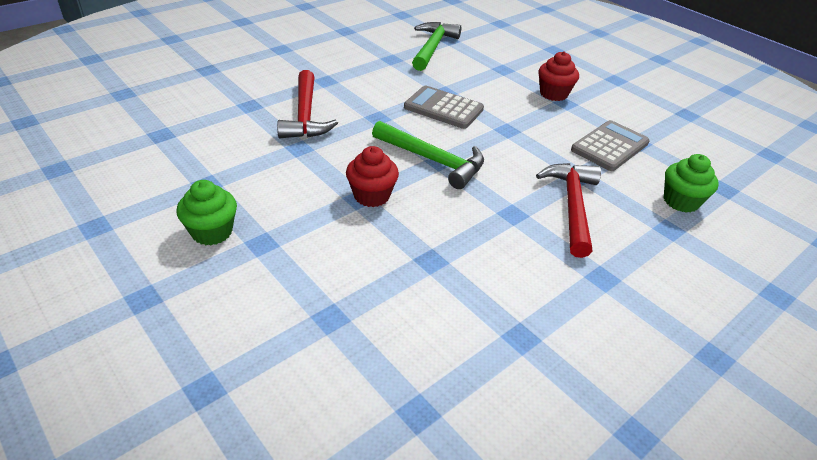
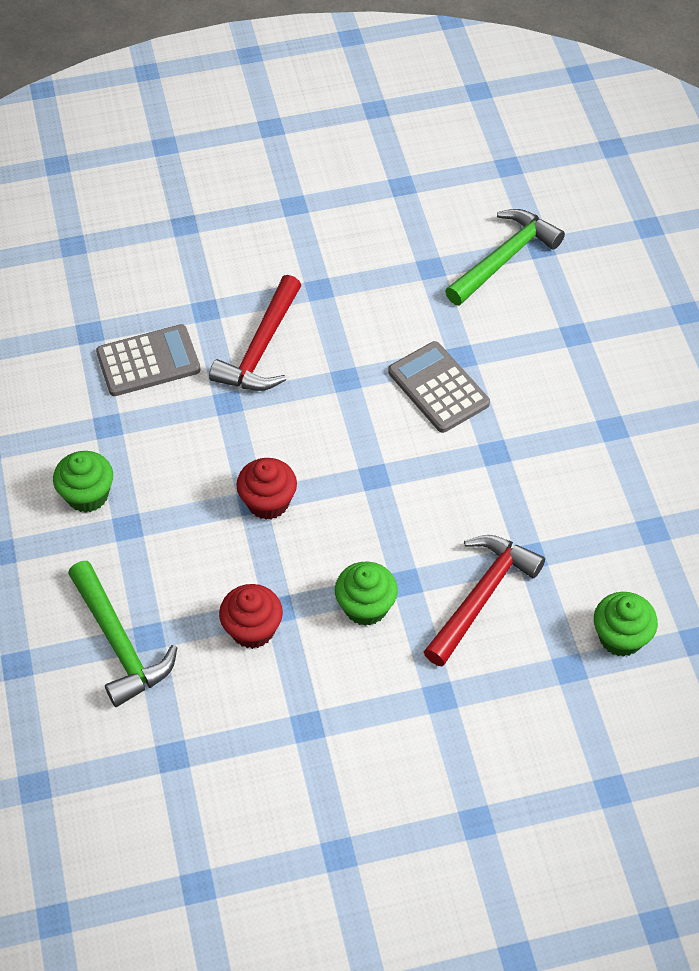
camera: 30 degrees right, 15 degrees up
(433, 160) = (367, 473): green hammer -> green hammer (119, 643)
(497, 237) = (366, 607): none -> green cupcake
(553, 94) = (609, 406): red cupcake -> red cupcake (252, 629)
(609, 146) = (606, 524): grey calculator -> grey calculator (148, 361)

